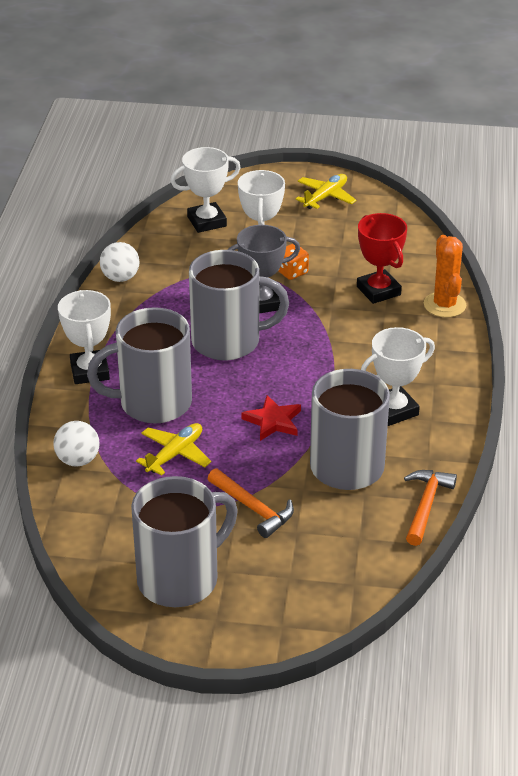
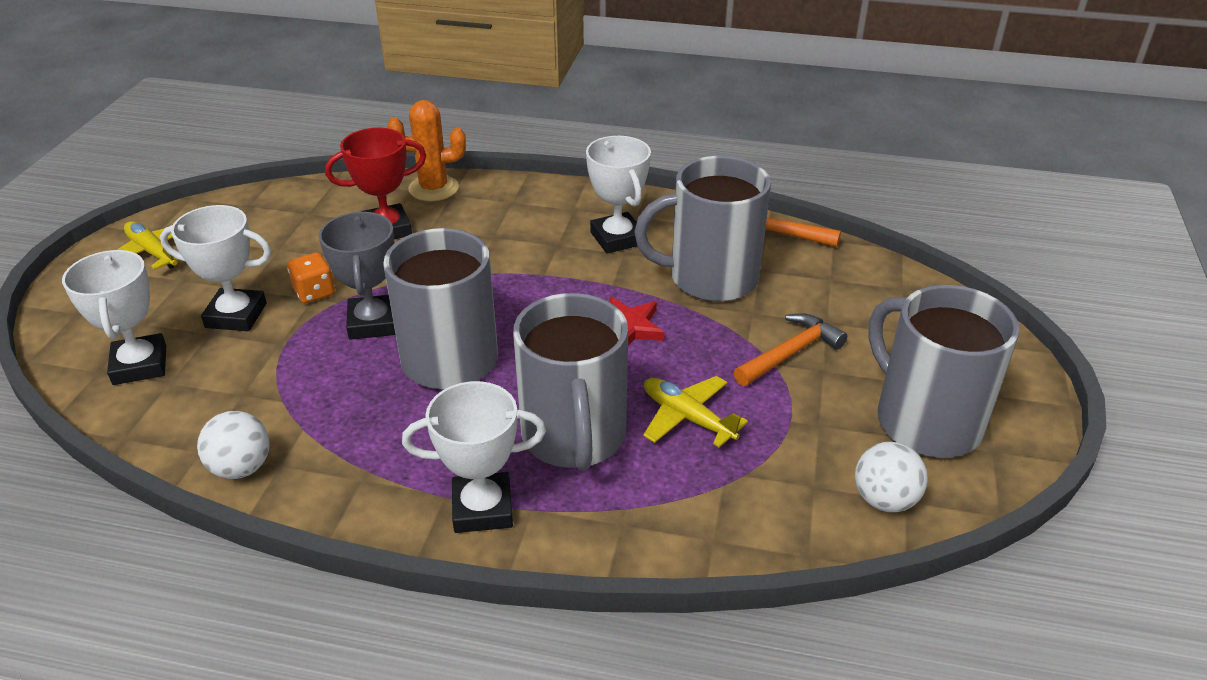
camera: 85 degrees left, 0 degrees up
(78, 460) = (697, 523): white ball -> white ball (884, 500)

